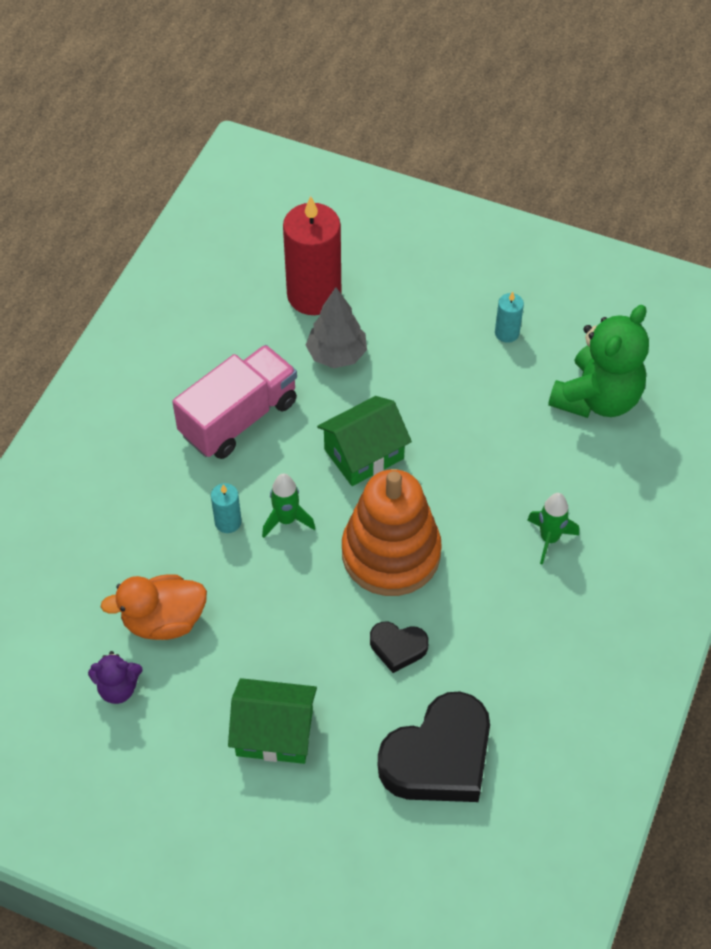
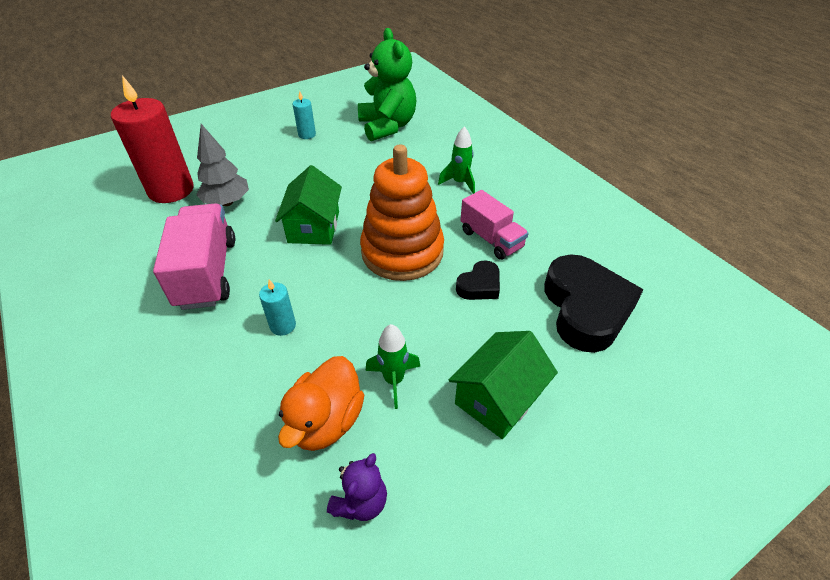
camera: 55 degrees left, 10 degrees down
(286, 520) = (319, 291): green rocket -> green rocket (394, 380)
(475, 622) = (491, 239): none -> pink truck

